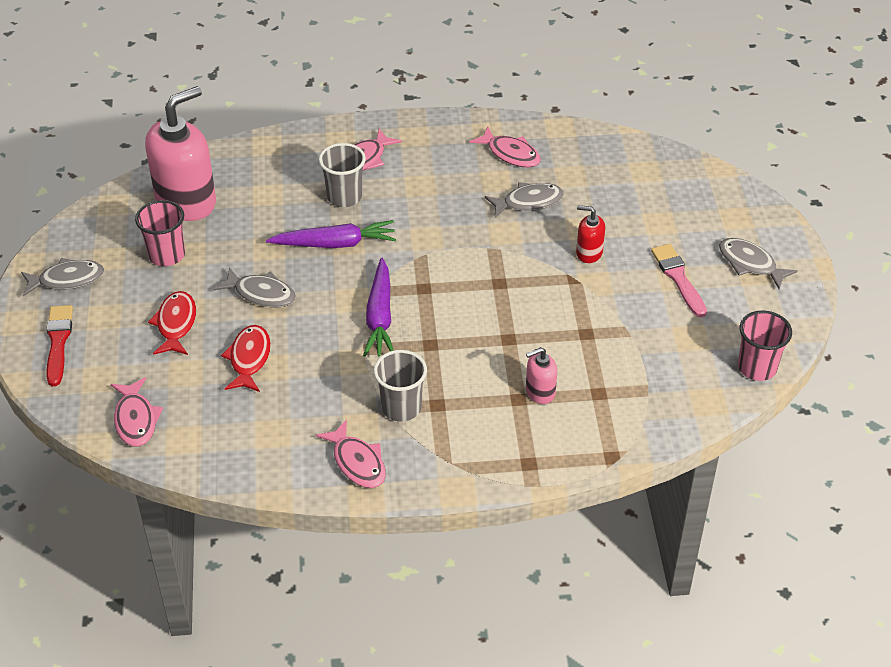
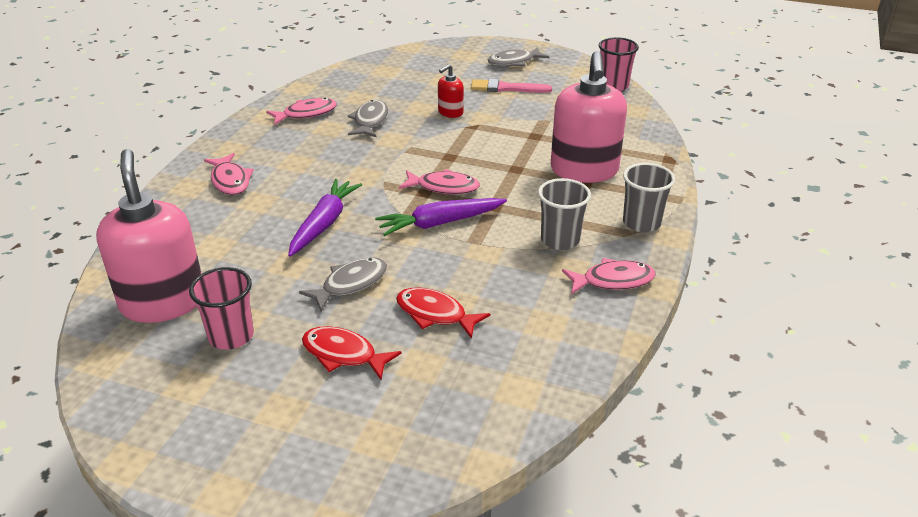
camera: 65 degrees left, 10 degrees down
(58, 342) = (291, 463): red brush -> none
(67, 279) = (190, 430): grey fish -> none
(136, 419) = (467, 421): pink fish -> pink fish (444, 187)
(344, 197) = (267, 203): grey cup -> grey cup (641, 223)
(380, 316) = (440, 223): purple carrot -> purple carrot turned 135 degrees clockwise
(540, 392) = (584, 170): pink soap dispenser -> pink soap dispenser, size x2.19

